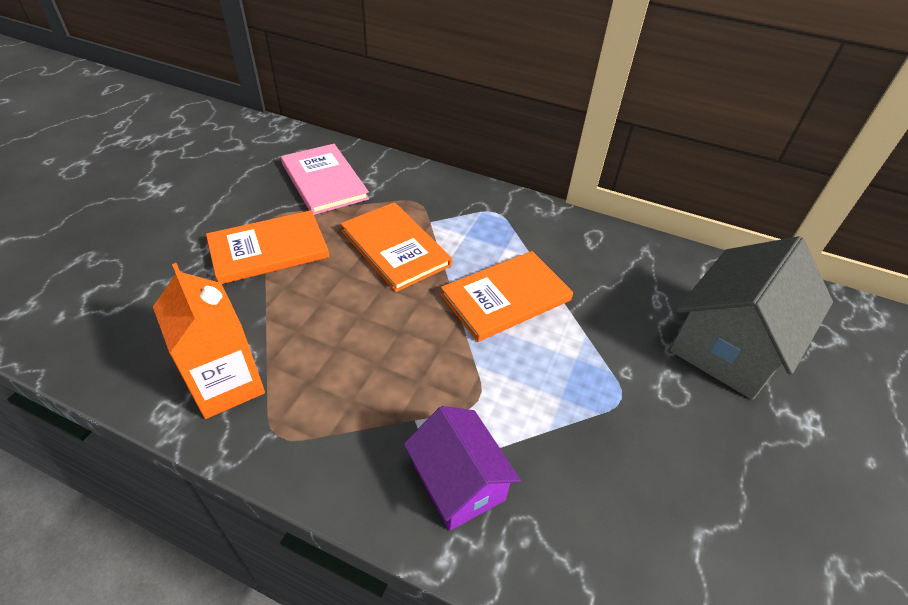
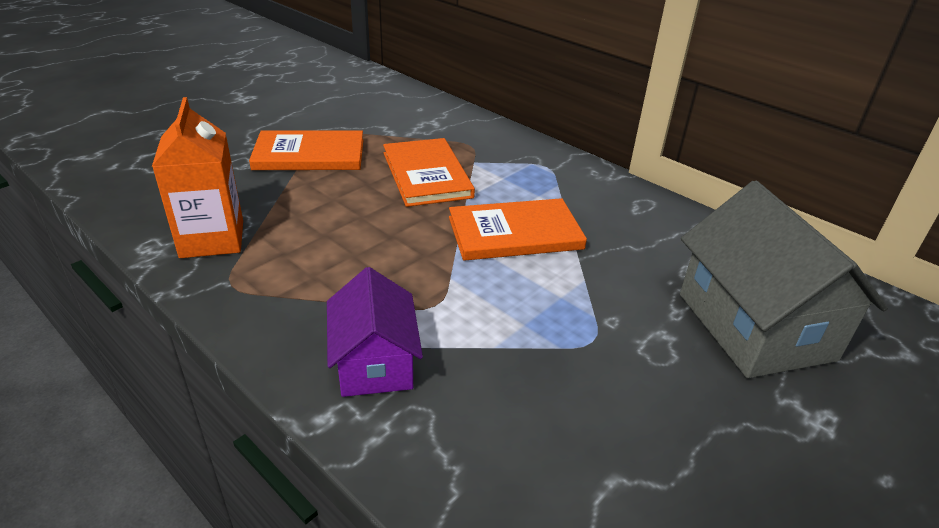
camera: 20 degrees right, 10 degrees down
(324, 181) = (390, 116): pink book -> none
(730, 344) = (754, 326): grey house -> grey house turned 75 degrees counterclockwise

